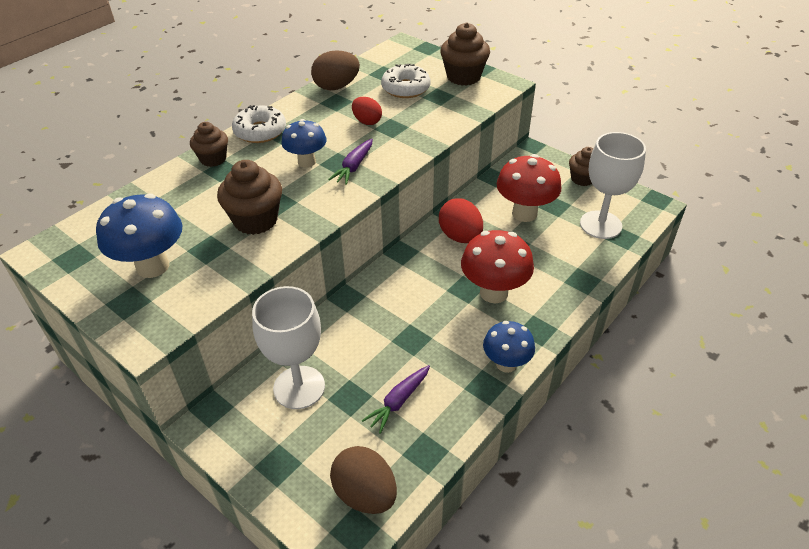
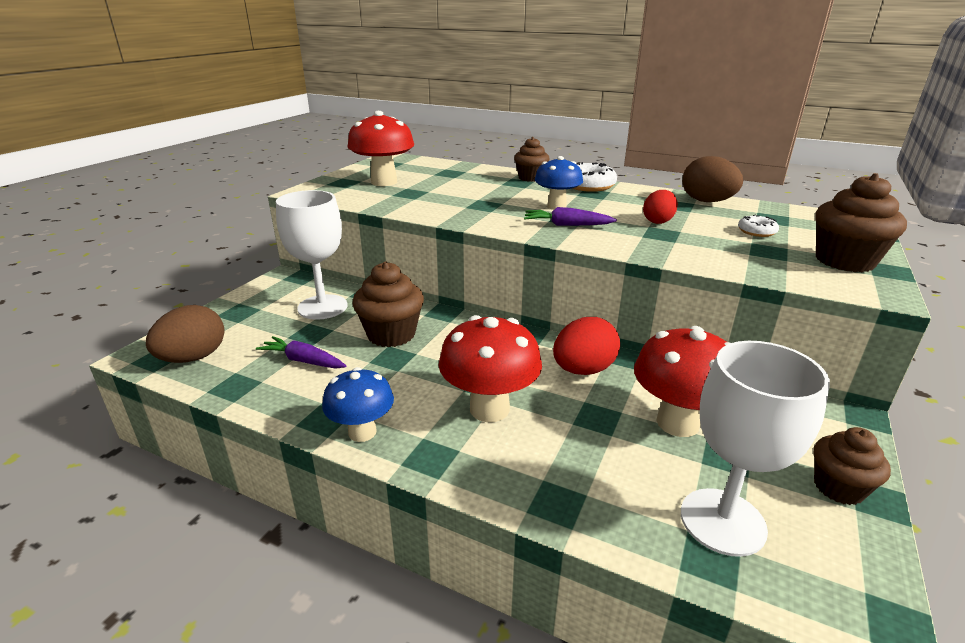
camera: 75 degrees right, 15 degrees down
(153, 266) = (384, 182): blue mushroom -> red mushroom
(255, 220) = (454, 201): brown cupcake -> brown cupcake (391, 334)
(405, 88) = (756, 232): white donut -> white donut, size x0.56

